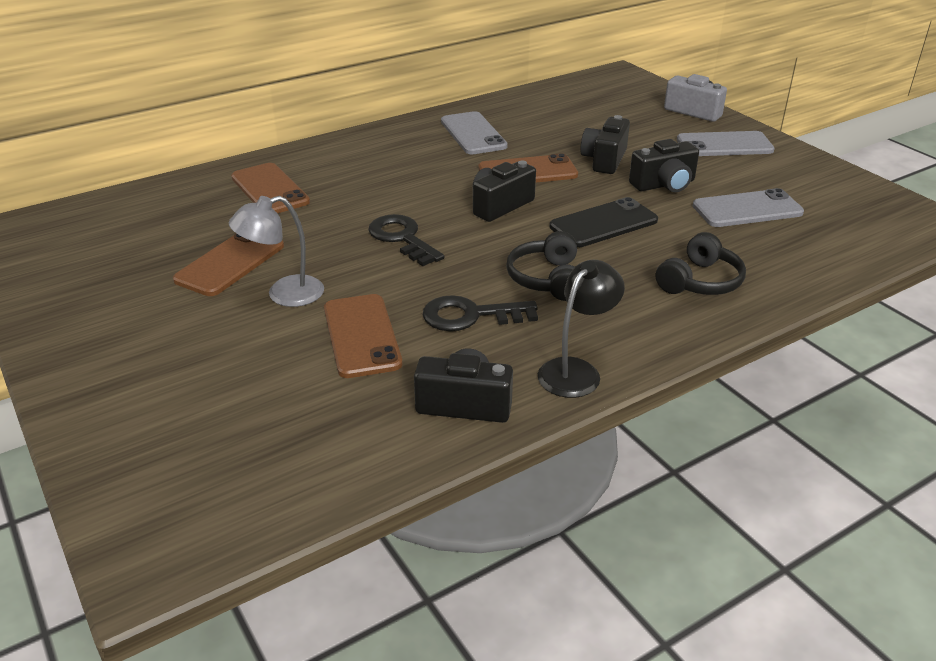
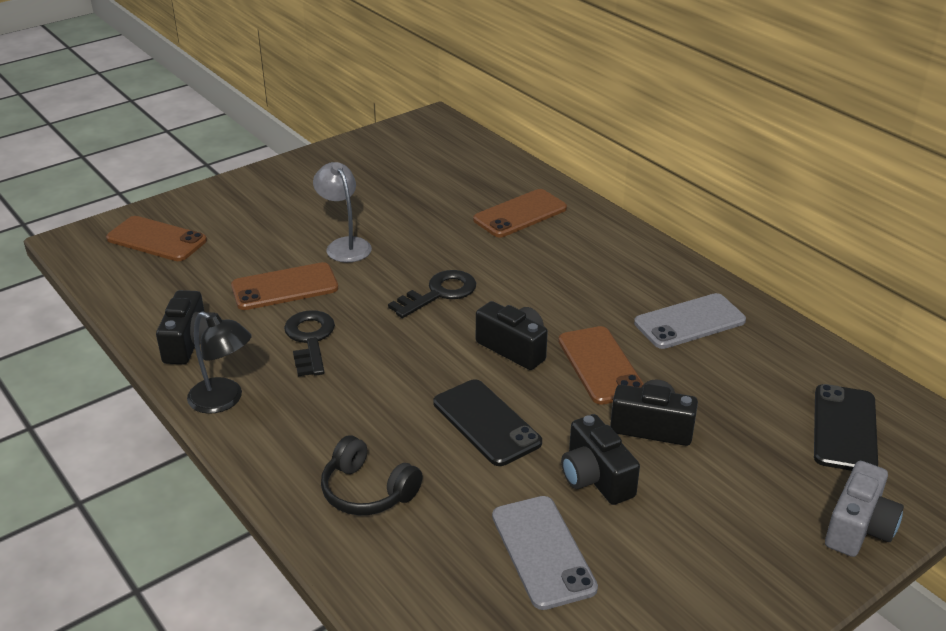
camera: 85 degrees right, 0 degrees up
(230, 263) = (391, 215): brown phone -> brown phone (156, 239)
(547, 279) = (370, 382): black headphones -> none
(601, 102) = (844, 428): none -> black phone
(724, 145) = (742, 550): grey phone -> none

